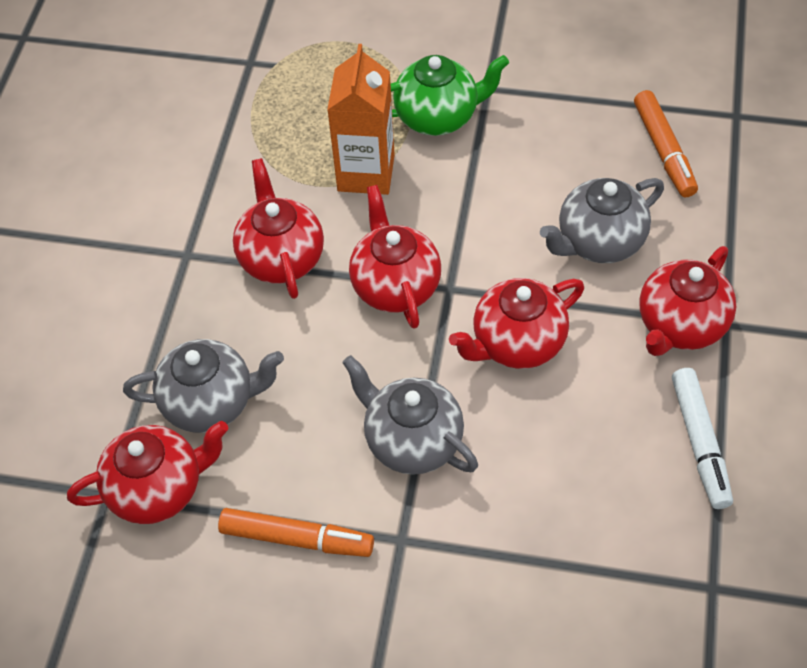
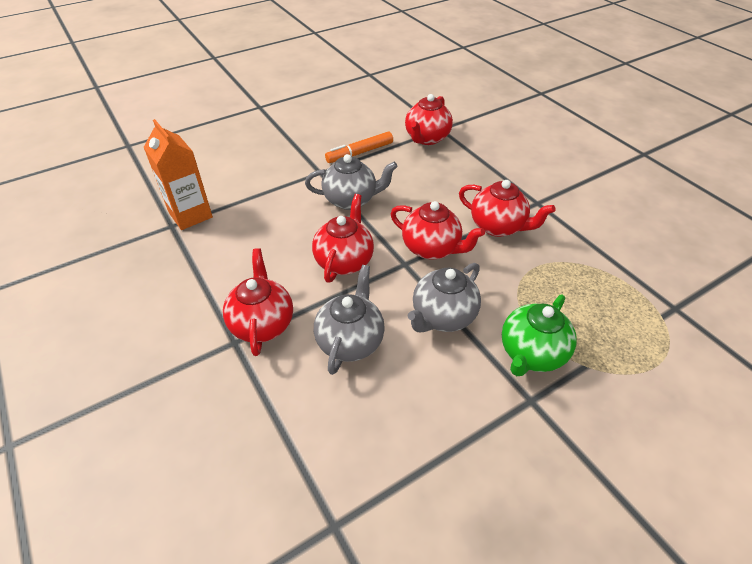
camera: 135 degrees right, 10 degrees down
(211, 402) = (446, 167): grey teapot -> grey teapot (442, 317)
(366, 173) = (520, 290): orange carton -> orange carton (190, 215)
(664, 150) = (365, 442): orange marker -> none
(700, 442) = (212, 274): white marker -> none

